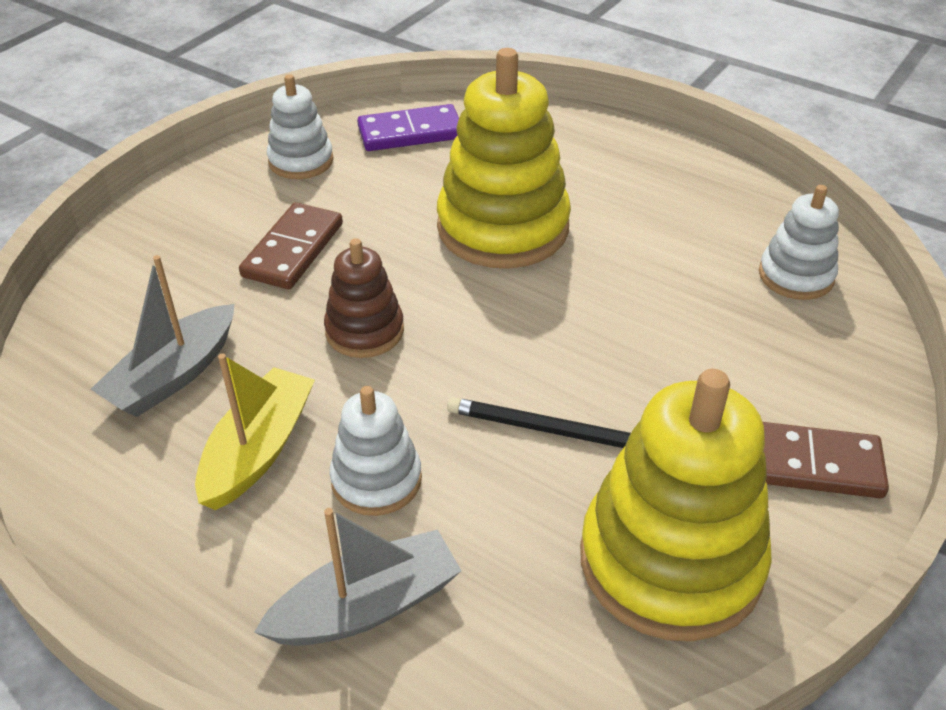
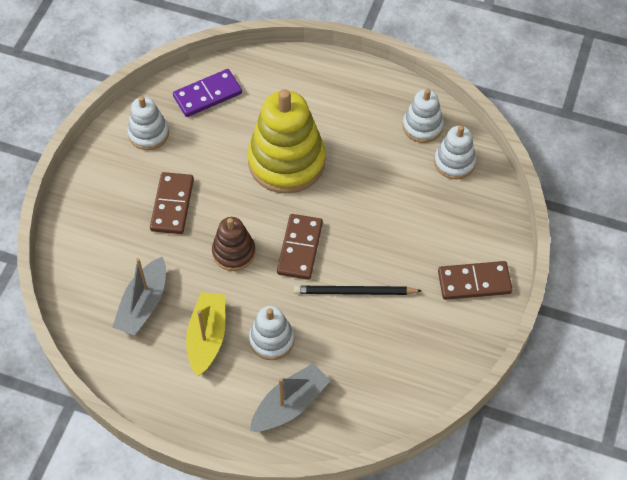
camera: 15 degrees left, 15 degrees up
(483, 347) = (300, 248): none -> brown domino
(670, 561) = (419, 349): yellow stacking toy -> none
(747, 221) = (422, 126): none -> white stacking toy

